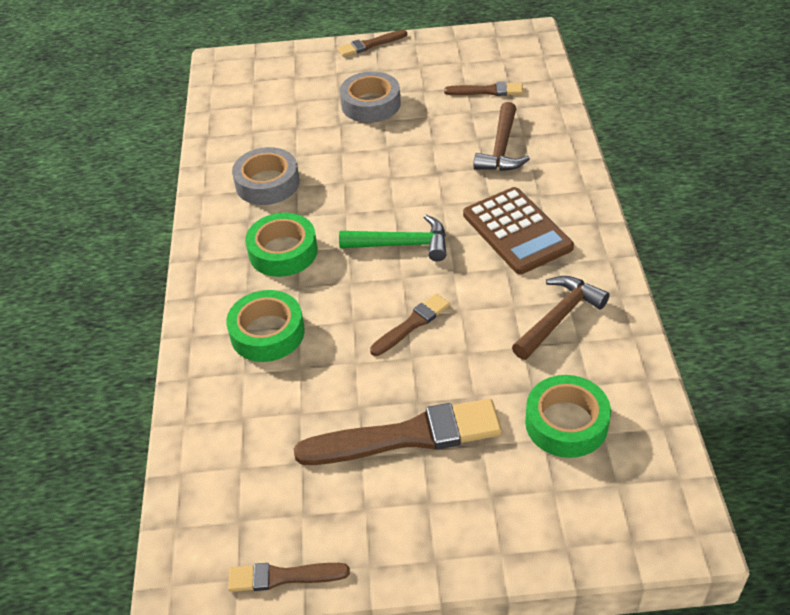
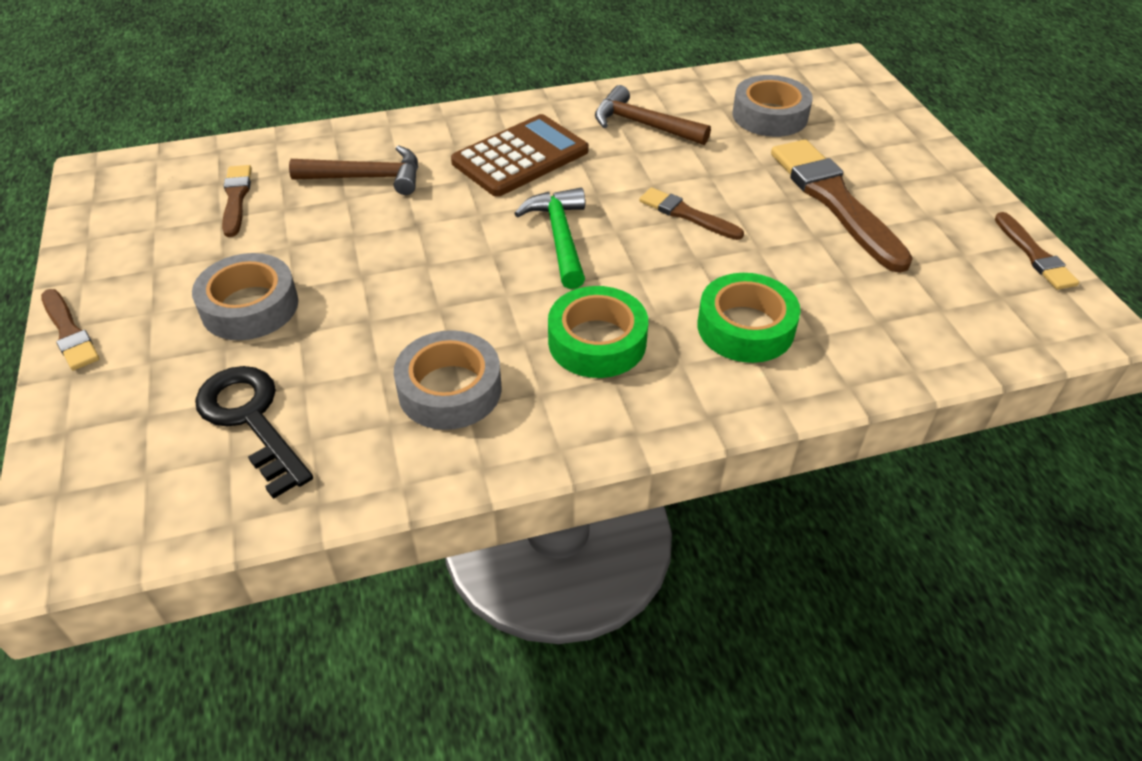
camera: 105 degrees left, 0 degrees up
(275, 111) = (251, 420): none -> black key
(566, 423) = (769, 115): green tape -> grey tape

